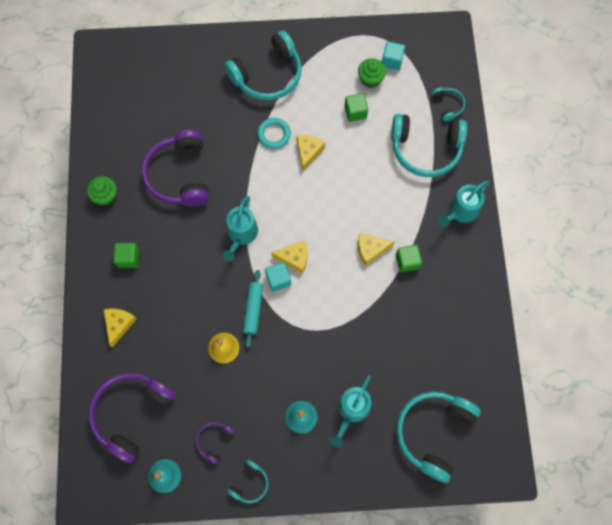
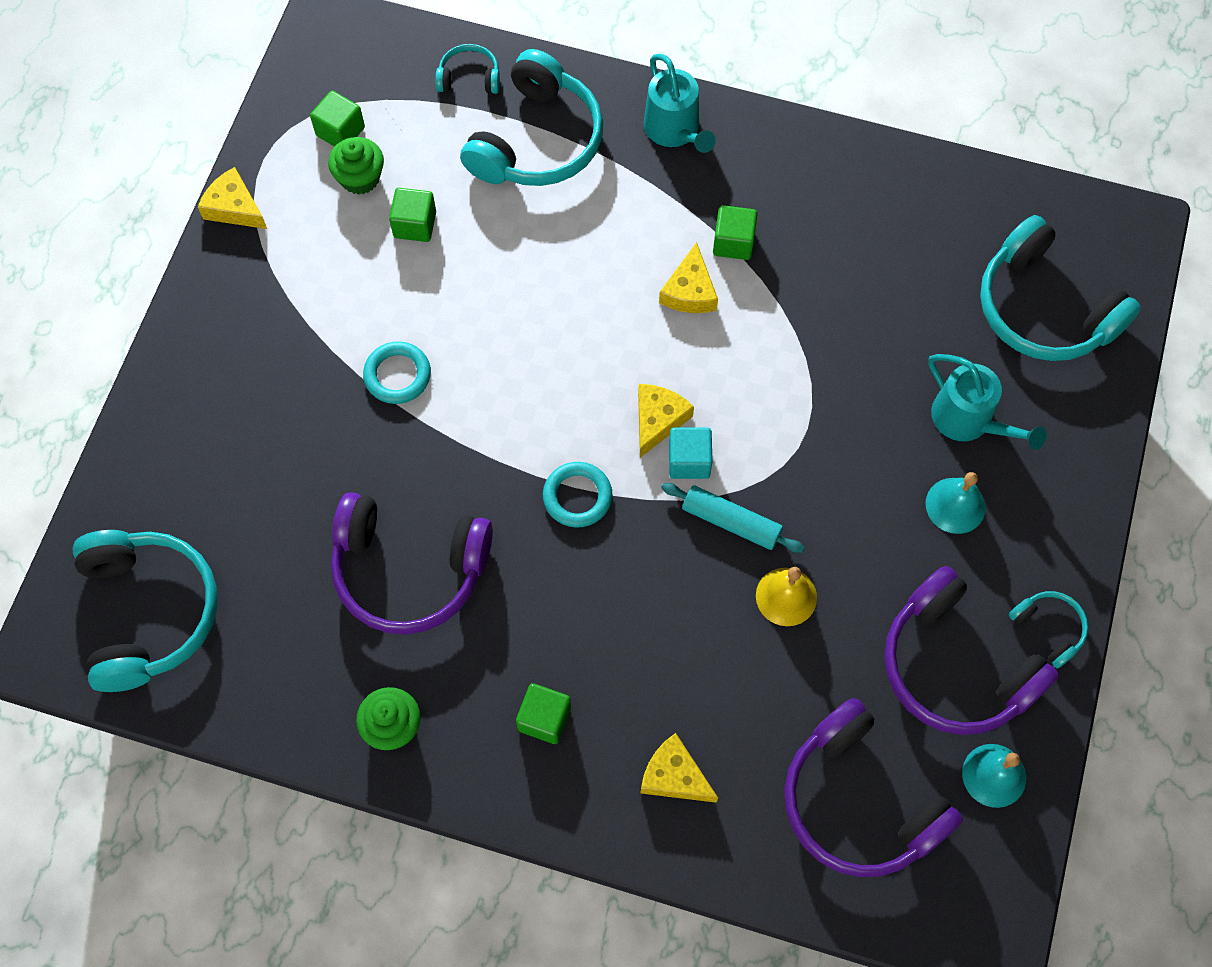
camera: 70 degrees left, 5 degrees down
(214, 441) = (955, 666): purple headphones -> purple headphones, size x2.14
(241, 235) = (577, 496): turquoise watering can -> turquoise ring
(267, 75) = (268, 346): turquoise headphones -> turquoise headphones (148, 612)
(308, 152) = (459, 328): yellow cheese -> yellow cheese (234, 207)
(392, 61) = (340, 131): turquoise cube -> green cube

